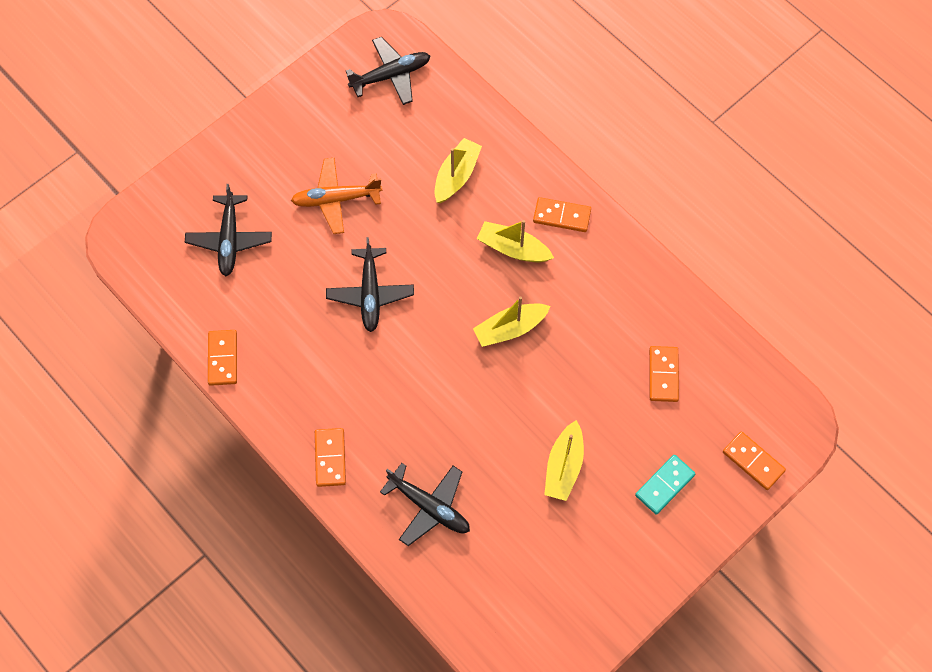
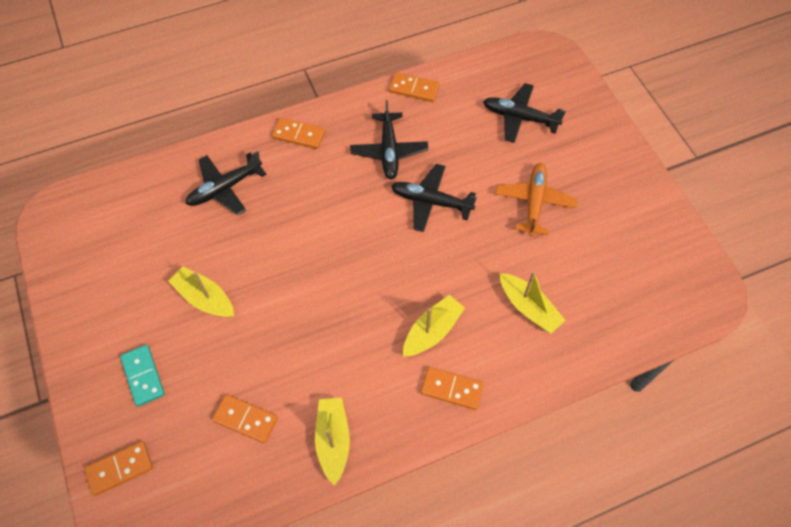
camera: 110 degrees right, 5 degrees down
(391, 75) = (661, 286): black plane -> black plane (389, 151)
(510, 329) = (352, 300): yellow boat -> yellow boat (333, 440)
(561, 216) = (452, 389): orange domino -> orange domino turned 75 degrees clockwise

